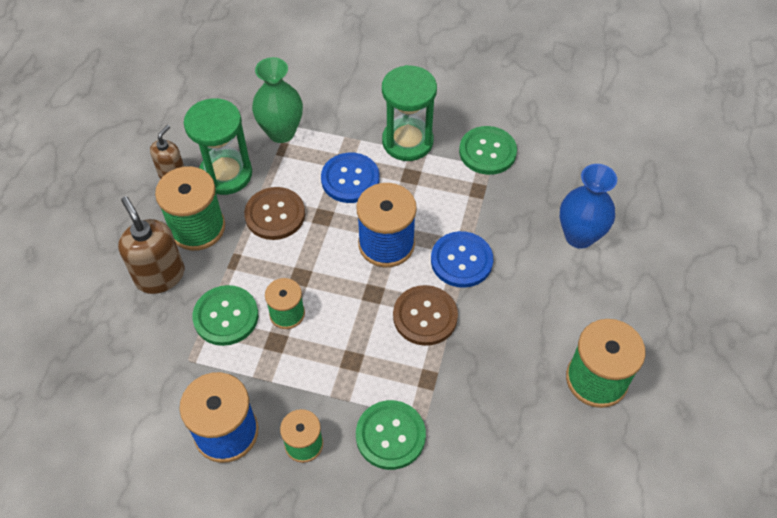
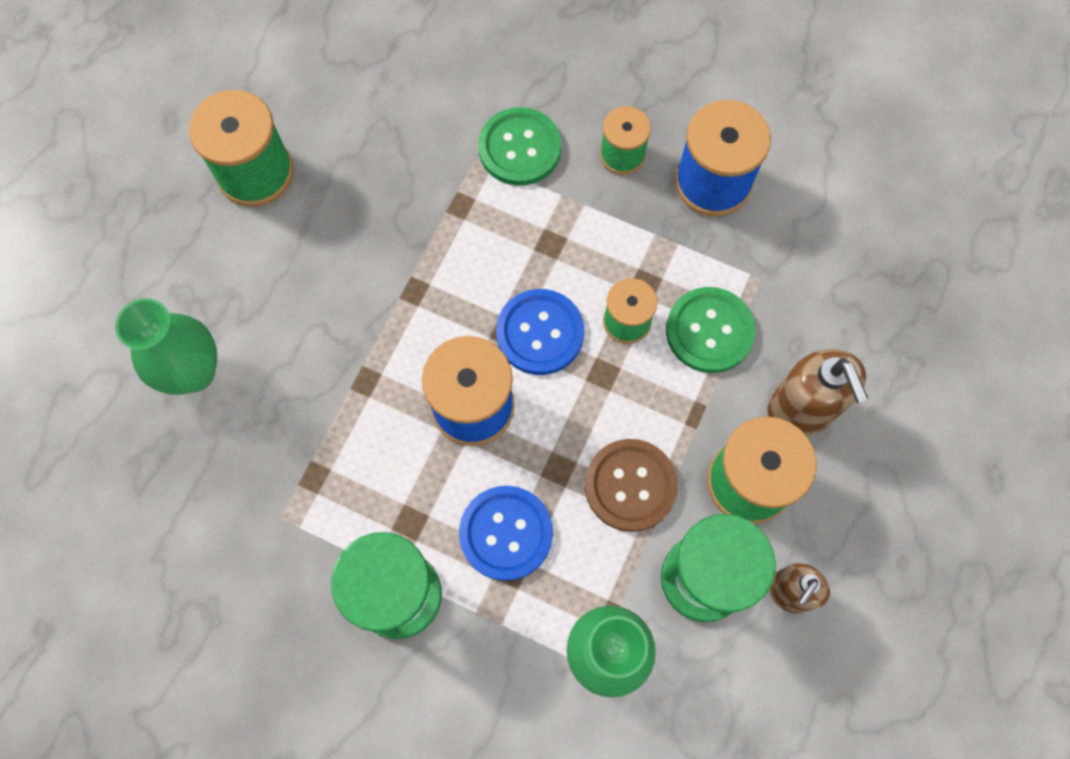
camera: 170 degrees left, 15 degrees up
(425, 316) = (444, 287): brown button -> none
(461, 260) = (373, 361): blue button -> blue button (540, 333)
(487, 152) = (275, 550): green button -> none
(579, 236) = (194, 372): blue vase -> green vase

